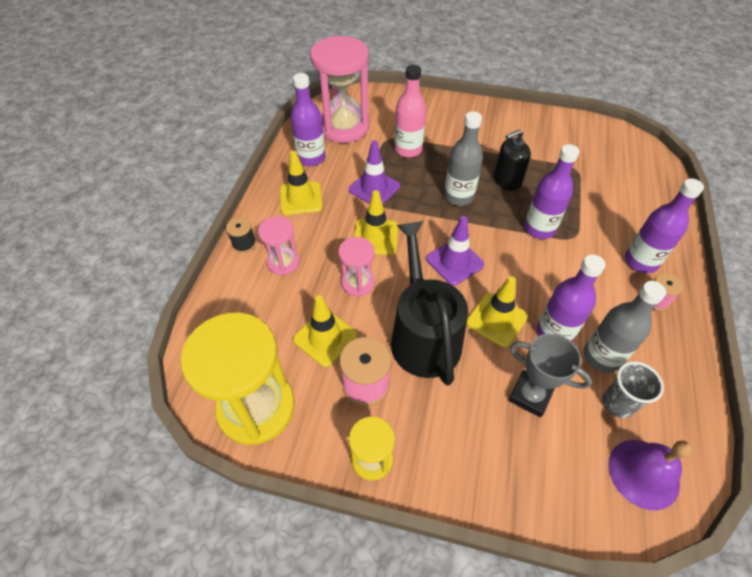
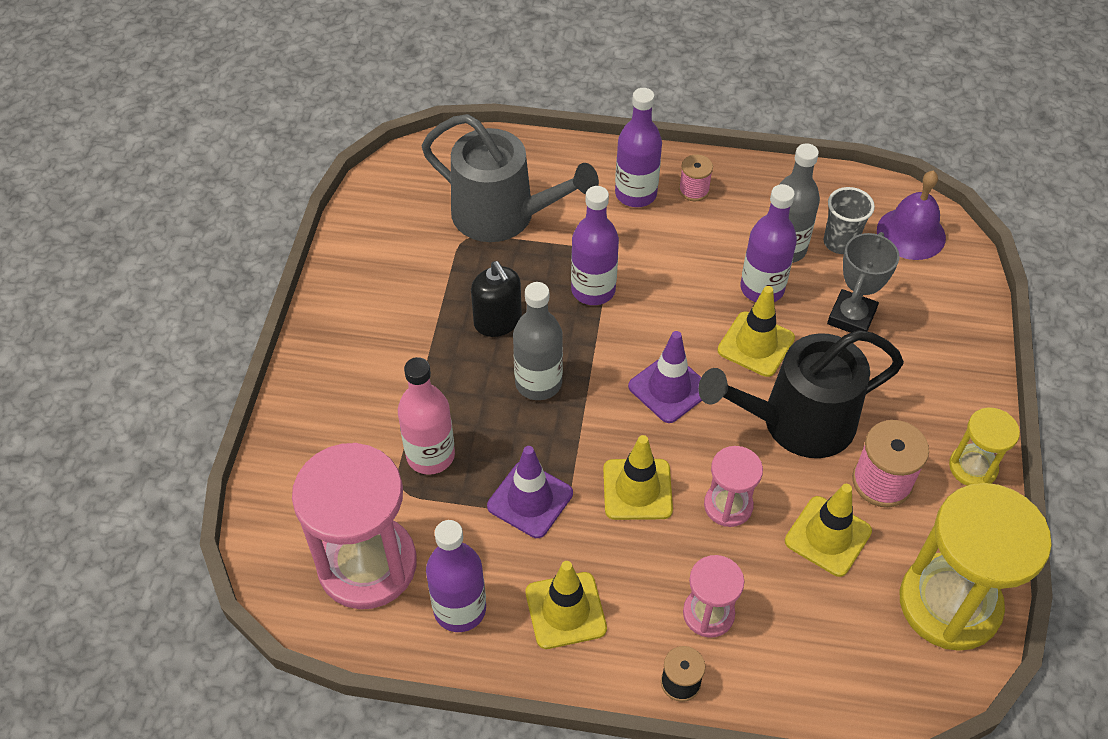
camera: 95 degrees left, 0 degrees up
(601, 187) = (502, 215): none -> grey watering can

